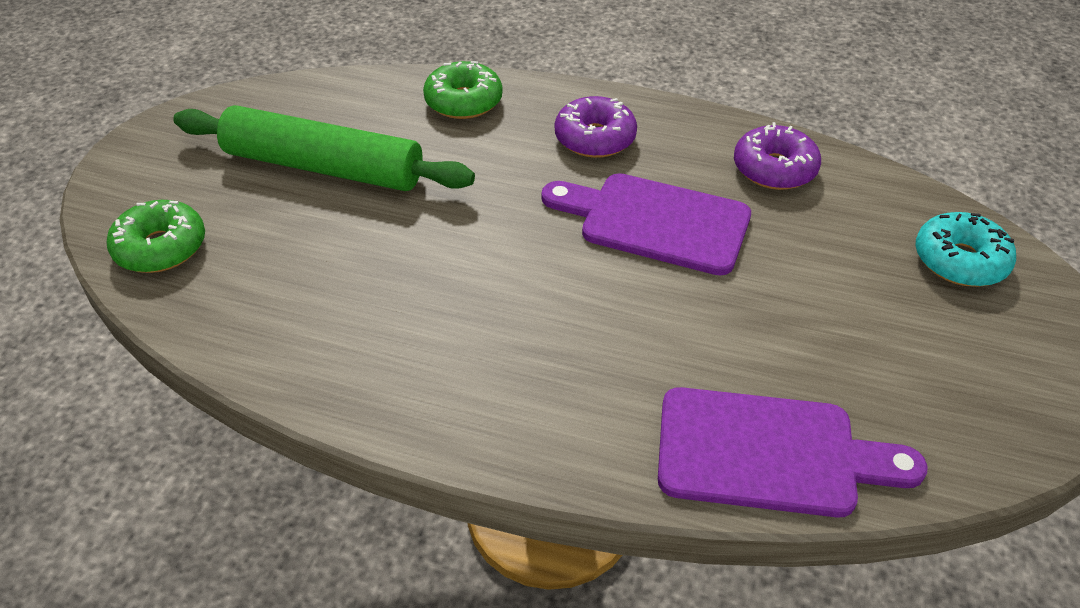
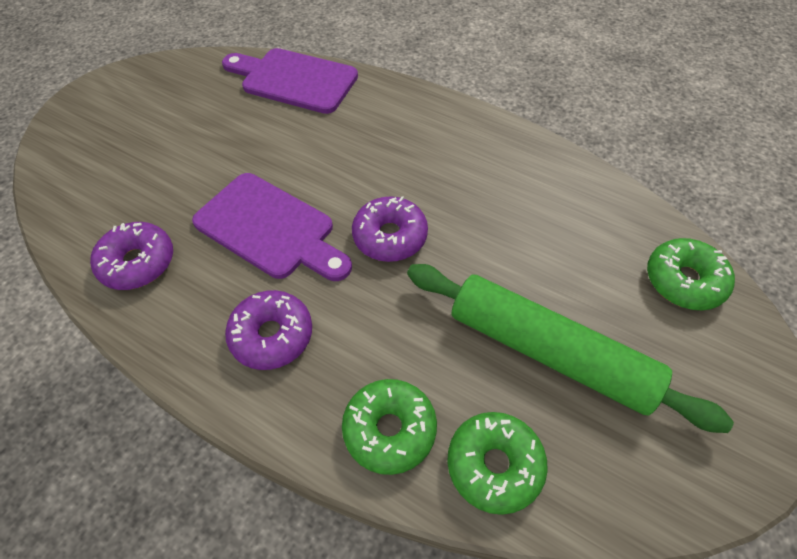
camera: 165 degrees left, 10 degrees up
(375, 97) = (494, 465): none -> green donut
(509, 237) = (390, 236): none -> purple donut
(960, 261) = (85, 158): turquoise donut -> none

